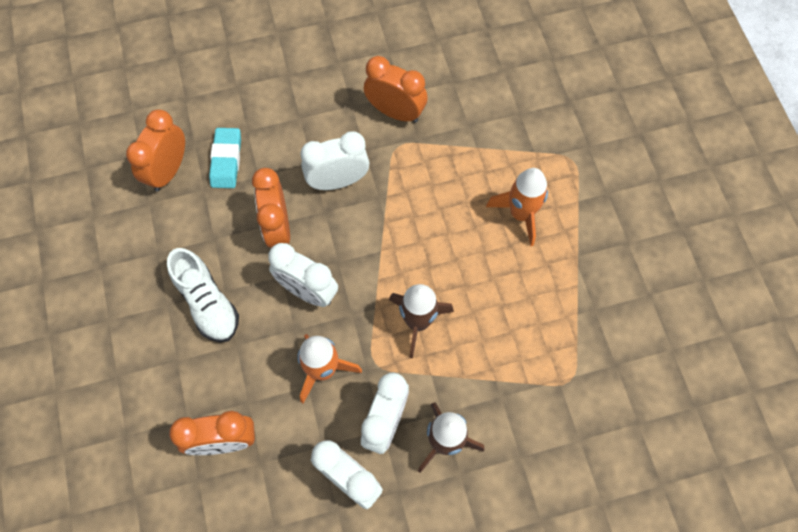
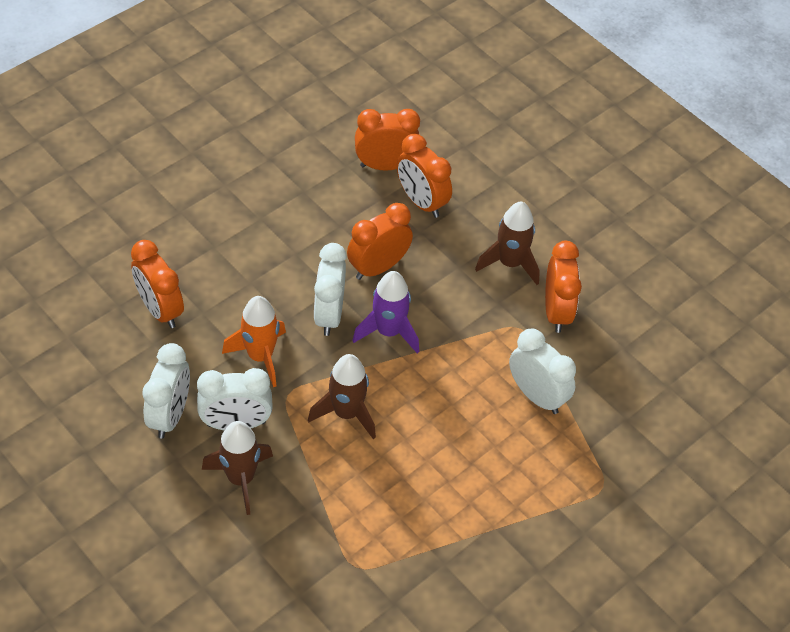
camera: 60 degrees right, 15 degrees down
(207, 303) = (277, 246): white shoe -> none
(226, 160) = (421, 202): turquoise eraser -> orange clock
(329, 122) = (510, 263): none -> brown rocket
(338, 181) = (453, 294): white clock -> white clock (536, 396)
(350, 250) = (388, 332): none -> purple rocket
(520, 214) = (511, 460): orange rocket -> none

